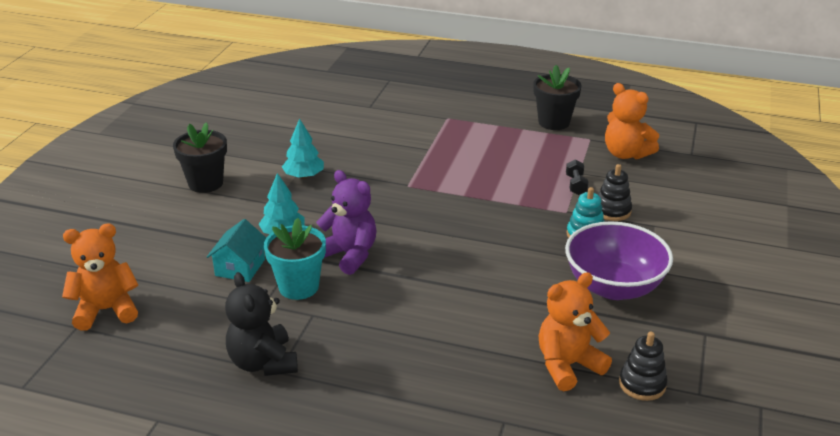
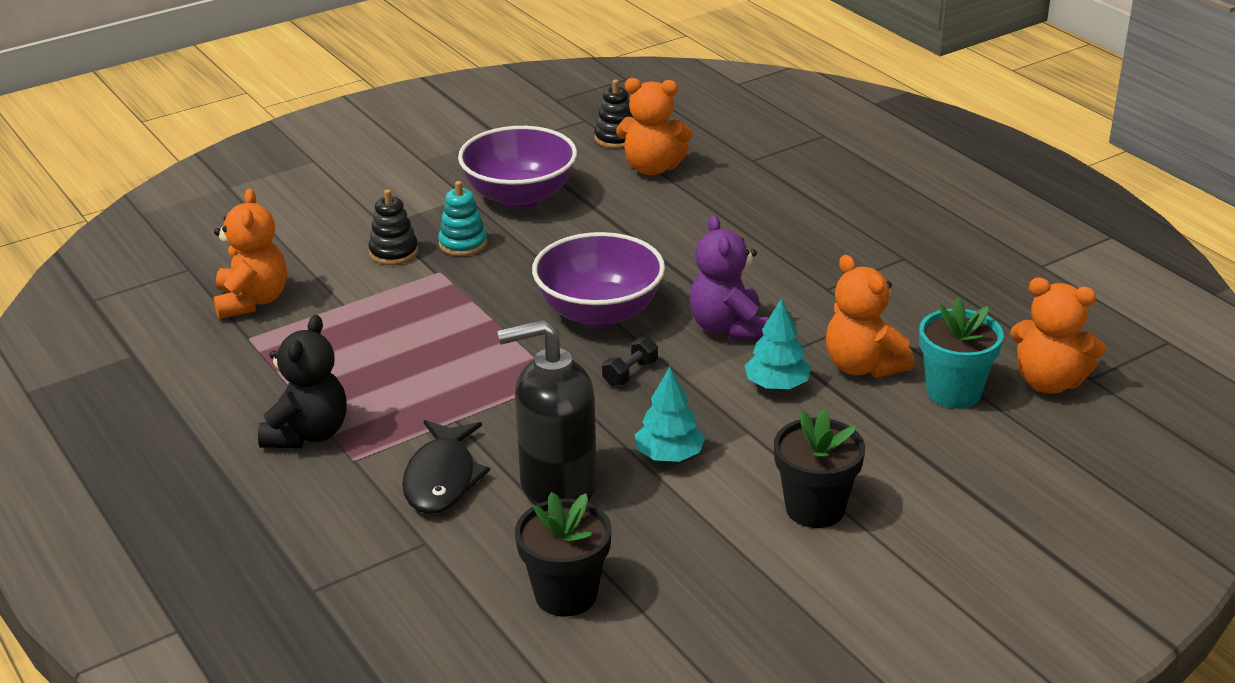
camera: 140 degrees left, 0 degrees up
(240, 267) = (863, 366): turquoise house -> orange teddy bear
(263, 362) = (913, 269): black teddy bear -> black teddy bear (308, 434)
(298, 287) = (816, 319): turquoise flower pot -> turquoise flower pot (953, 392)
(342, 144) = (557, 486): none -> black soap dispenser
(397, 127) = (442, 478): none -> black fish
(437, 229) = (599, 313): none -> purple bowl
(554, 122) = (240, 381): black flower pot -> black flower pot (566, 594)
(576, 185) = (376, 292): black dumbbell -> black dumbbell (630, 373)

